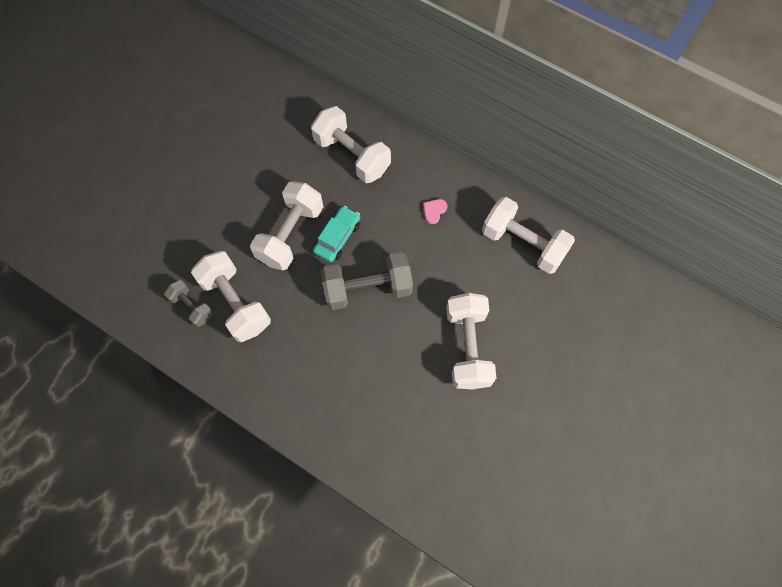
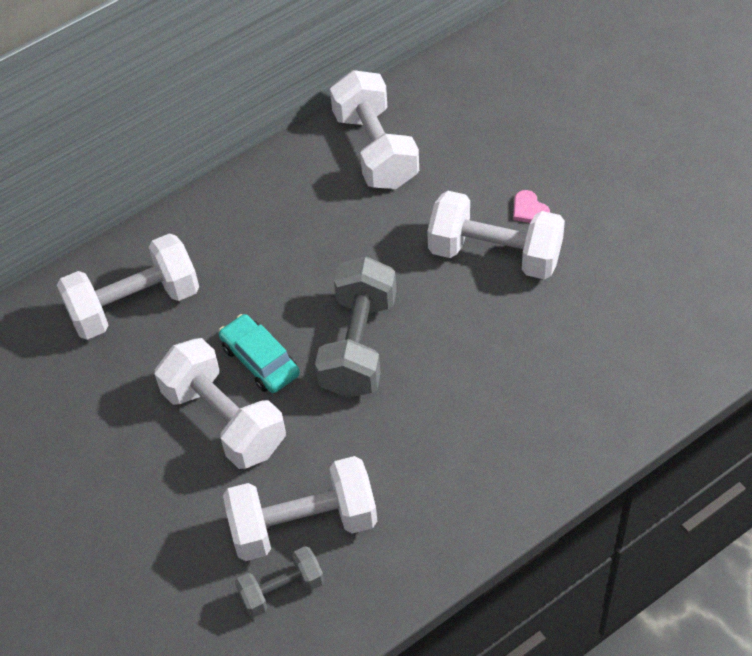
camera: 65 degrees left, 15 degrees down
(434, 211) = (278, 232): pink heart -> pink heart (529, 210)
(523, 243) = (375, 149): white dumbbell -> white dumbbell turned 75 degrees counterclockwise

